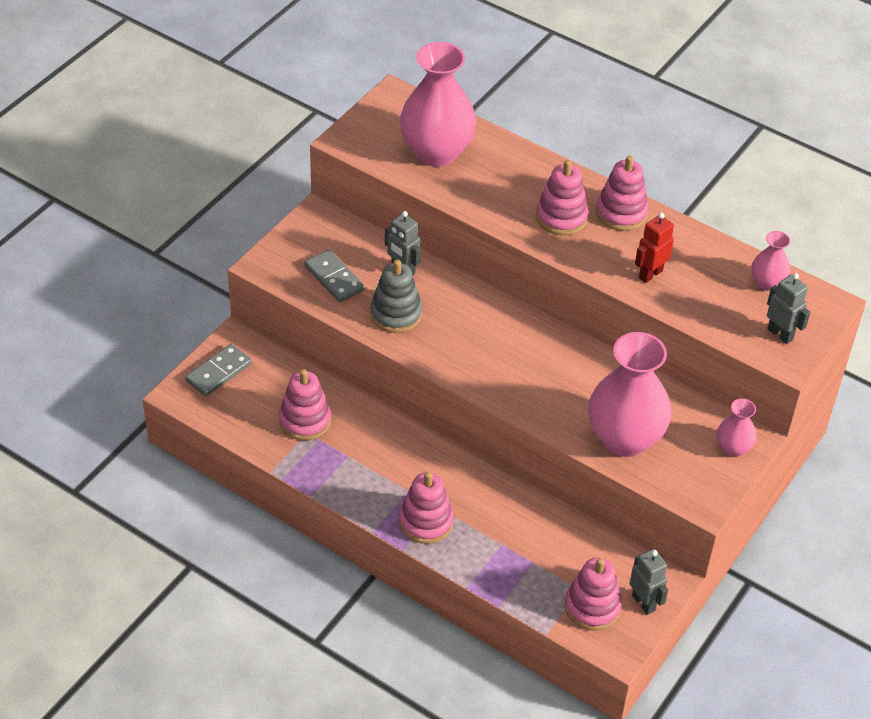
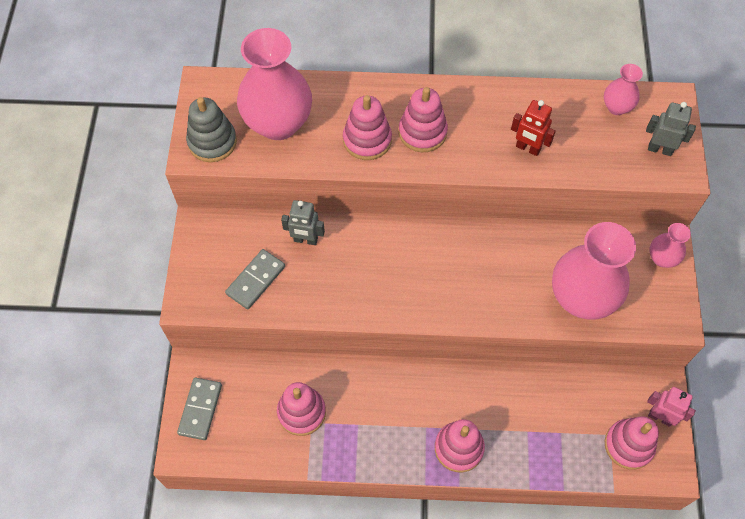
camera: 30 degrees left, 15 degrees up
(334, 278) = (255, 280): grey domino -> grey domino turned 75 degrees counterclockwise
(396, 314) = (329, 286): grey stacking toy -> grey stacking toy (212, 142)
(621, 213) = (465, 102): pink stacking toy -> pink stacking toy (367, 140)
(644, 602) = (660, 417): grey robot -> pink robot
(650, 274) = (528, 148): red robot -> red robot turned 75 degrees counterclockwise

